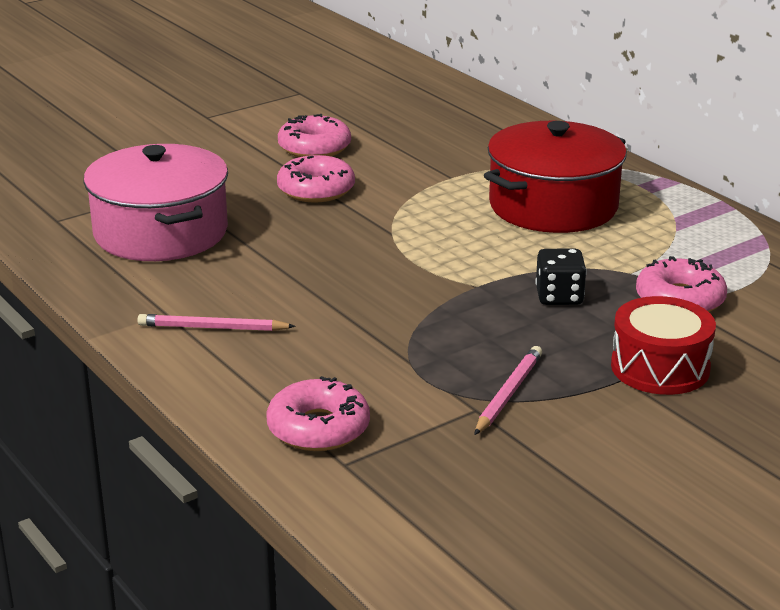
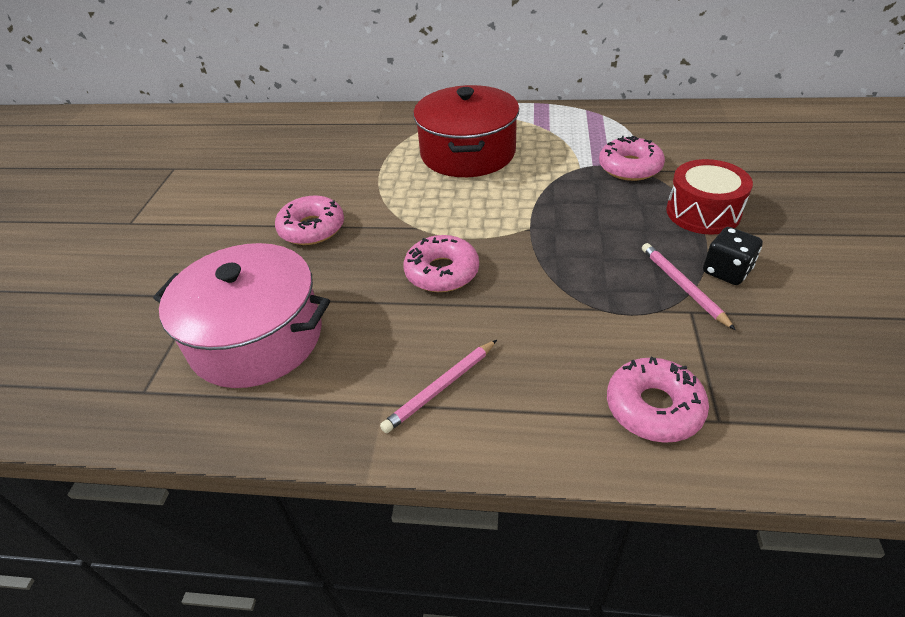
camera: 45 degrees left, 15 degrees up
(314, 147) = (255, 200): pink donut -> pink donut (442, 272)
(559, 297) = (579, 205): black dice -> black dice (726, 271)

